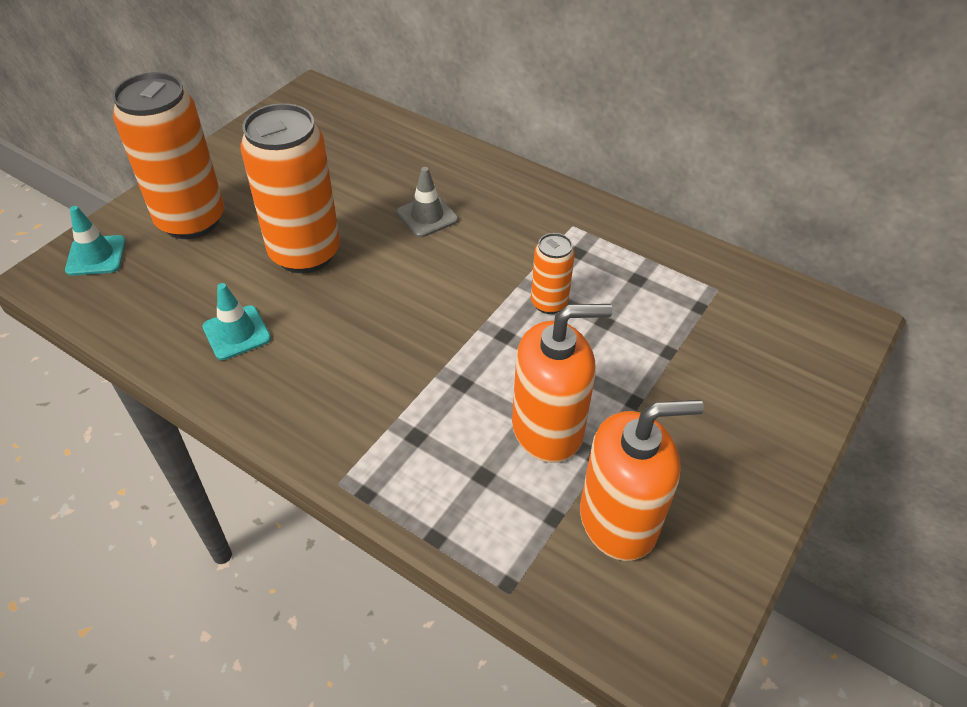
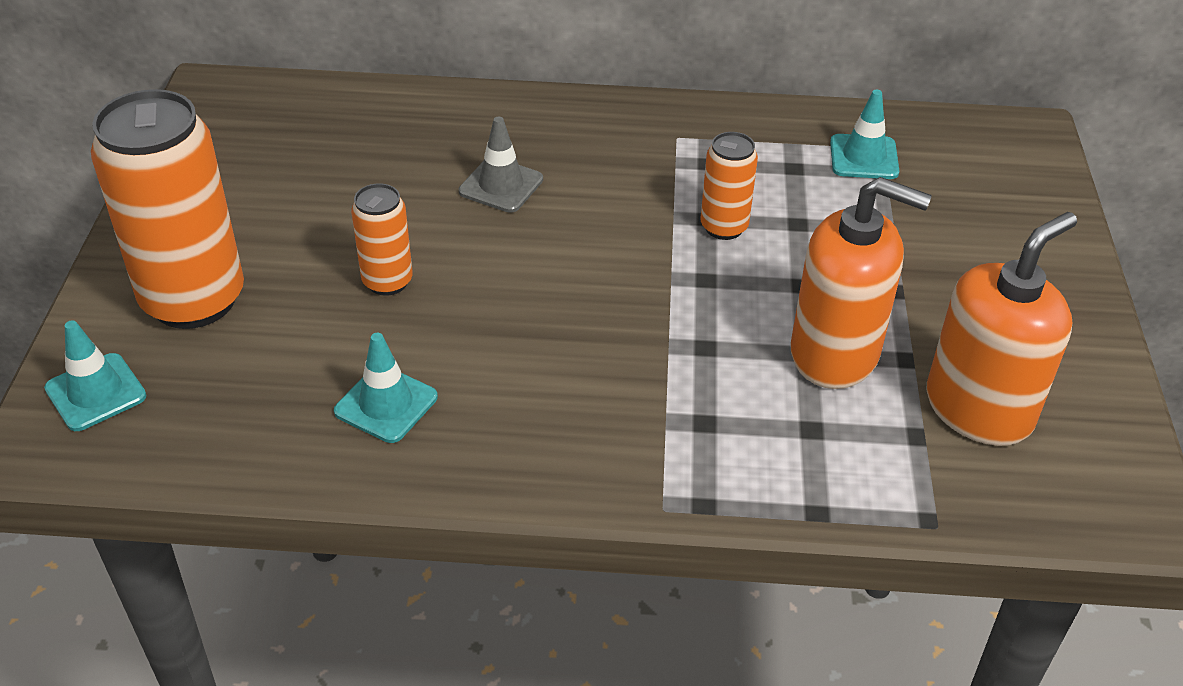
camera: 30 degrees left, 5 degrees down
(305, 253) = (387, 281): orange can -> orange can, size x0.50
(548, 428) = (835, 353): orange soap dispenser -> orange soap dispenser turned 60 degrees clockwise
(697, 291) = (864, 157): none -> turquoise traffic cone

